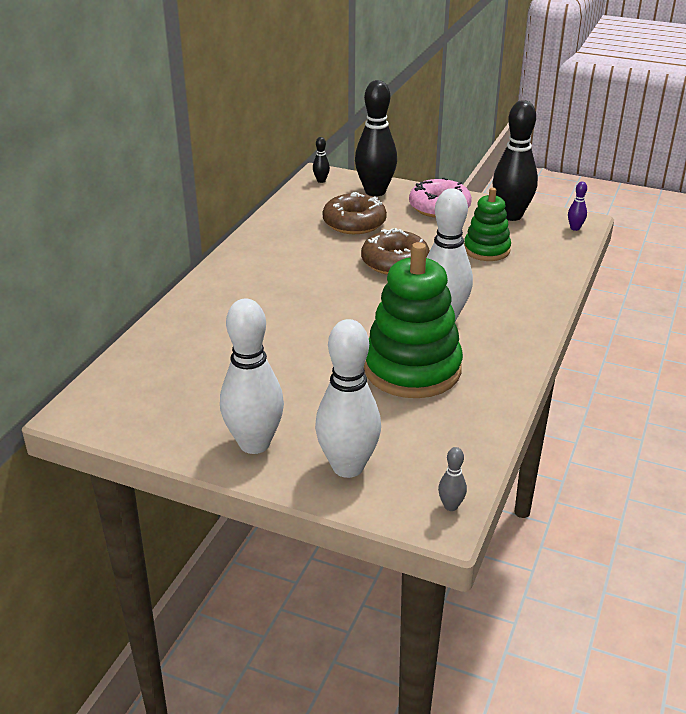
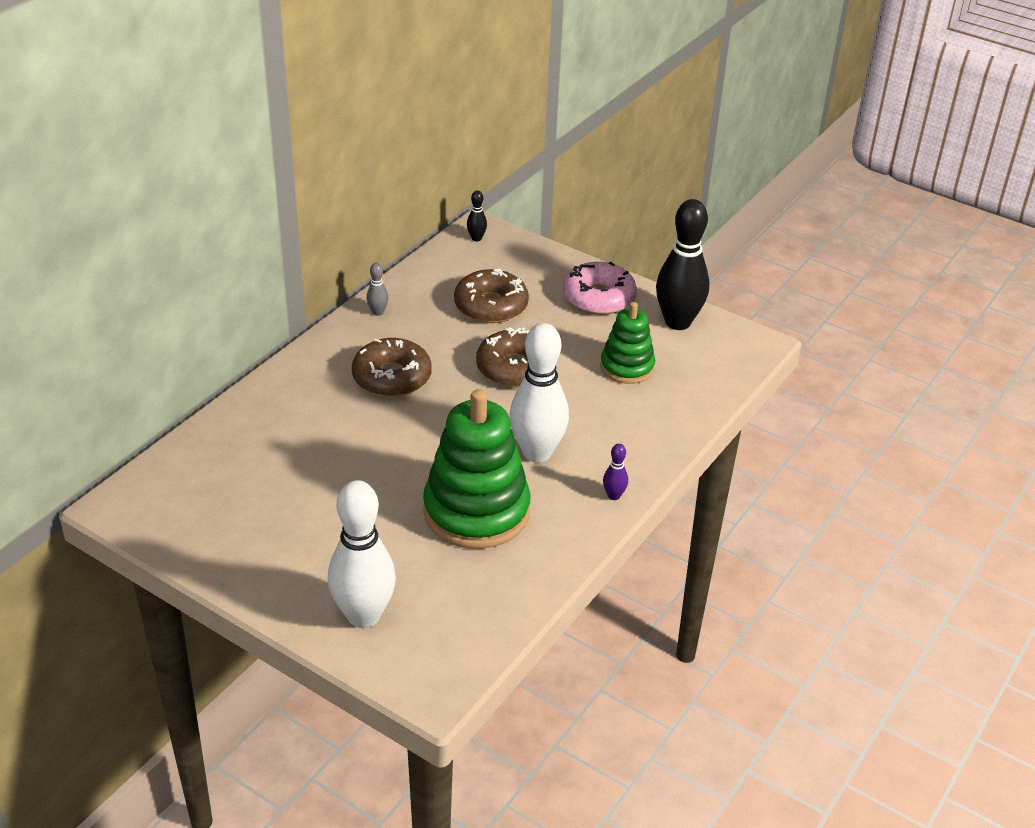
camera: 10 degrees right, 5 degrees up
(254, 444) = (280, 573): white bowling pin -> none
(293, 281) = (392, 377): none -> brown donut
(375, 191) = (533, 263): black bowling pin -> none
(450, 506) = (448, 678): grey bowling pin -> grey bowling pin (378, 312)
(575, 228) = (745, 351): purple bowling pin -> purple bowling pin (614, 496)

